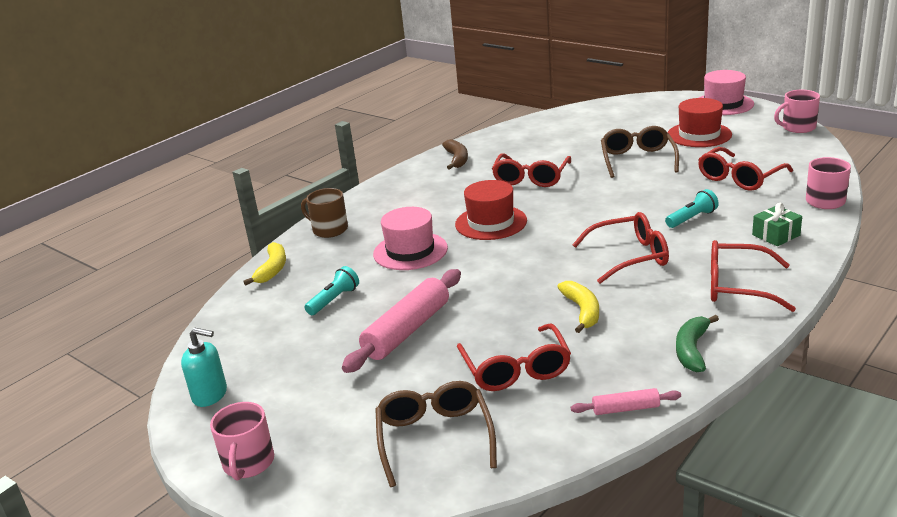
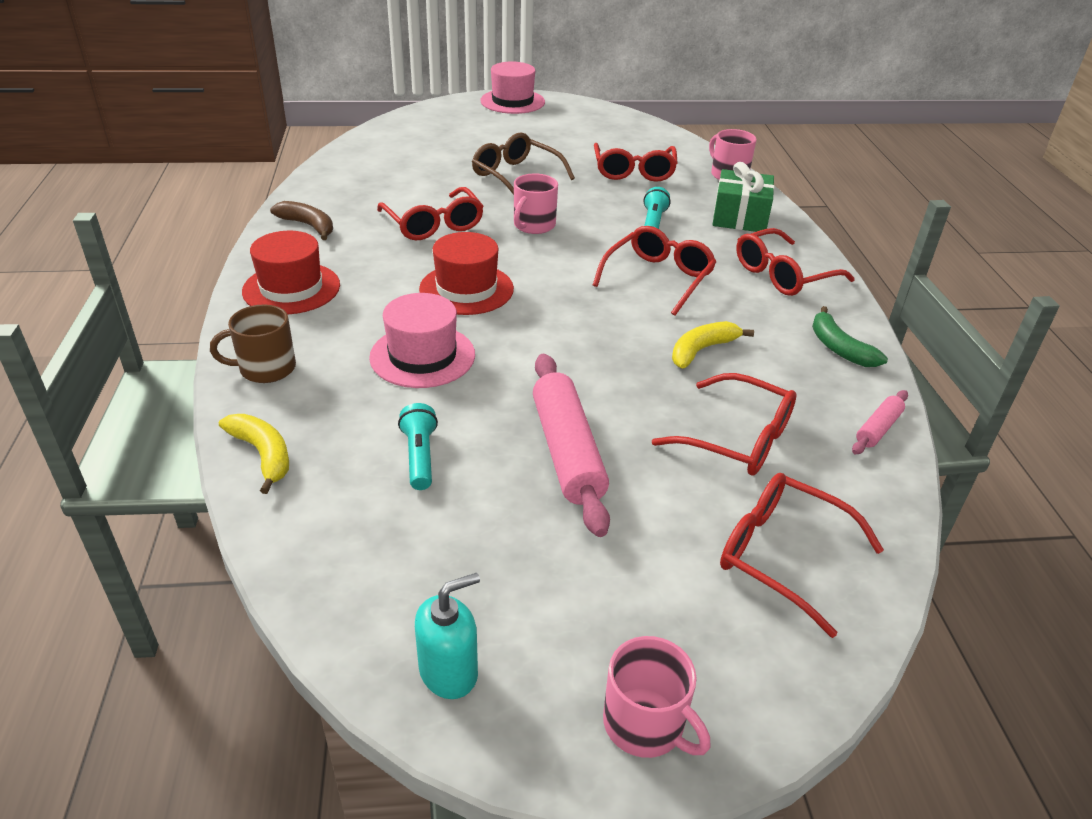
camera: 50 degrees left, 10 degrees up
(434, 438) = (781, 555): brown glasses -> red glasses
(582, 311) = (702, 350): yellow banana -> yellow banana turned 75 degrees counterclockwise
(699, 135) = (536, 137): red hat -> red hat (291, 288)
(776, 235) = (740, 217): green gift -> green gift, size x1.57
(797, 127) = (610, 112): pink mug -> pink mug (533, 225)

